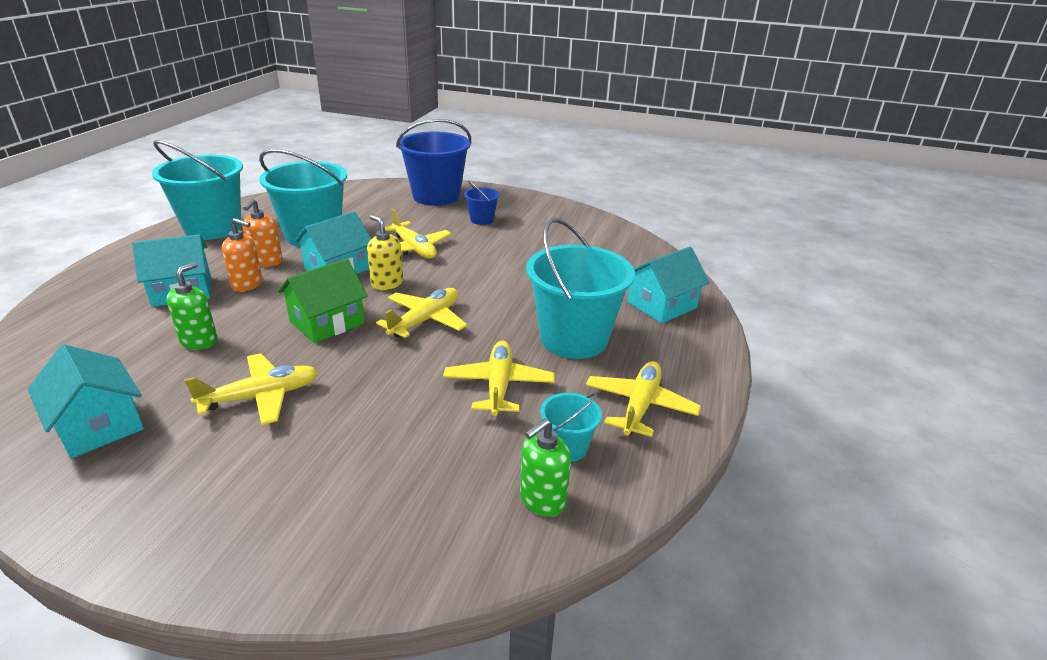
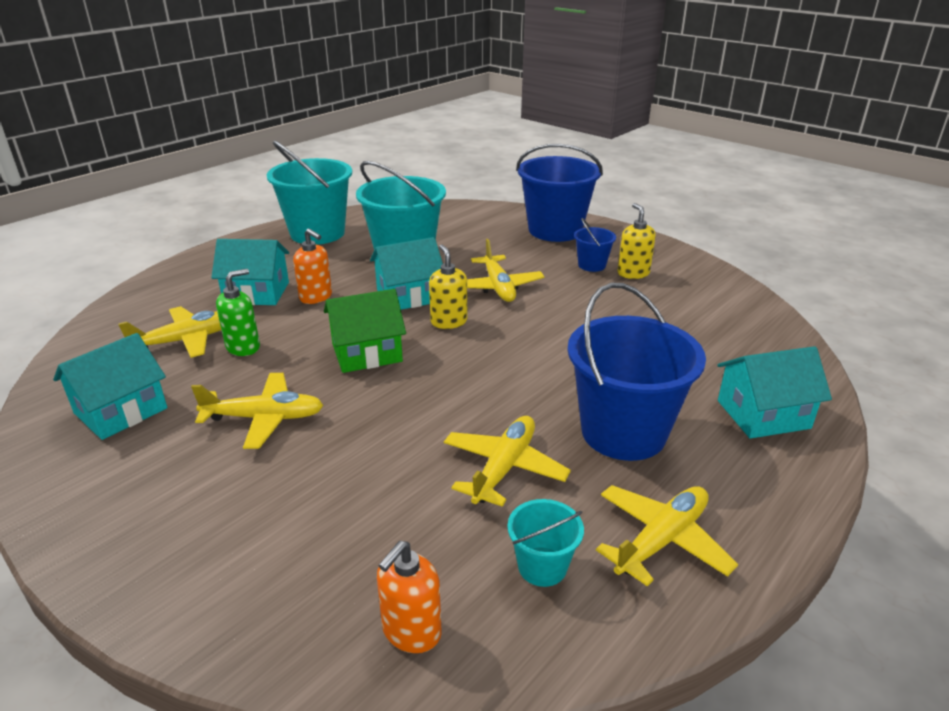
camera: 25 degrees right, 0 degrees up
(99, 425) = (121, 411): turquoise house -> turquoise house turned 60 degrees clockwise
(266, 261) = (346, 276): orange soap dispenser -> orange soap dispenser (411, 631)
(425, 320) = (466, 372): yellow plane -> yellow plane (186, 340)
(517, 221) = (633, 273): none -> yellow soap dispenser
(542, 500) = (477, 622): green soap dispenser -> none
(573, 339) = (623, 432): turquoise bucket -> blue bucket

